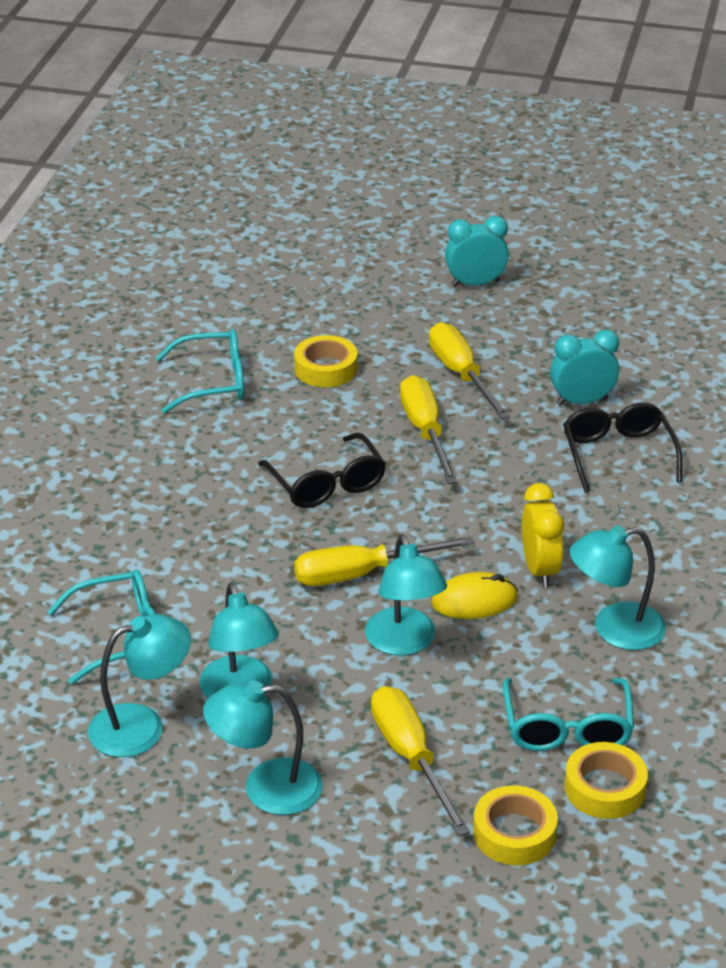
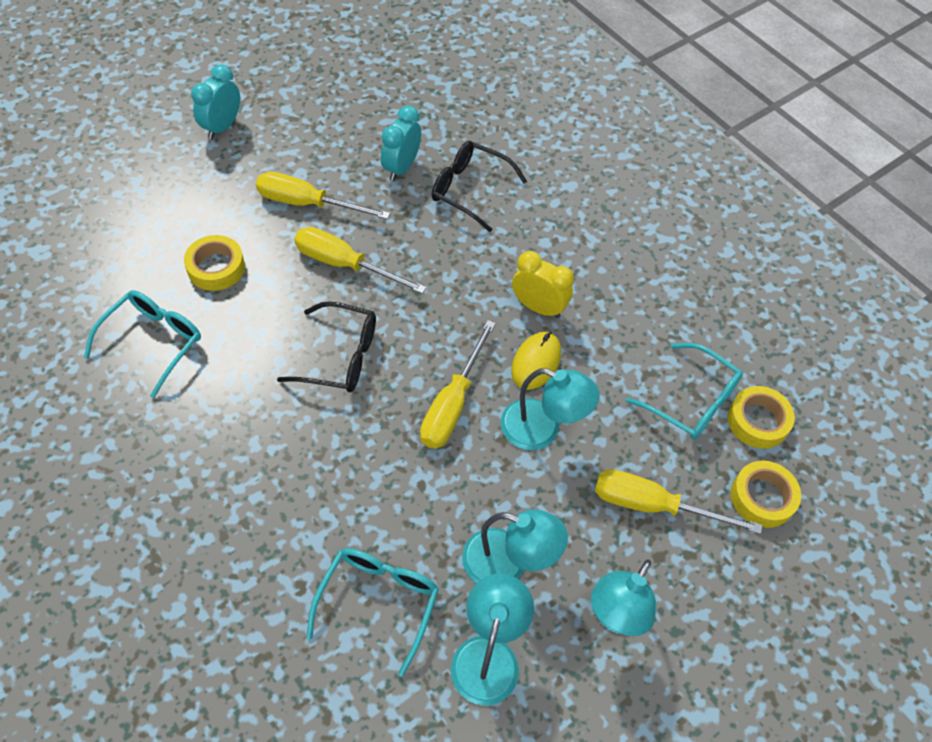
camera: 55 degrees left, 20 degrees up
(614, 629) = (625, 312): turquoise lamp -> none

